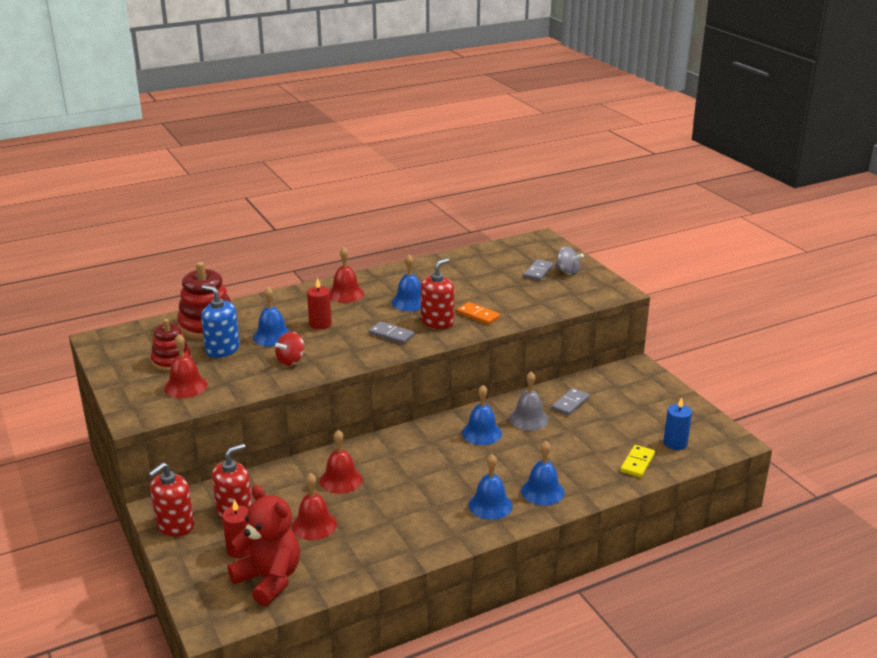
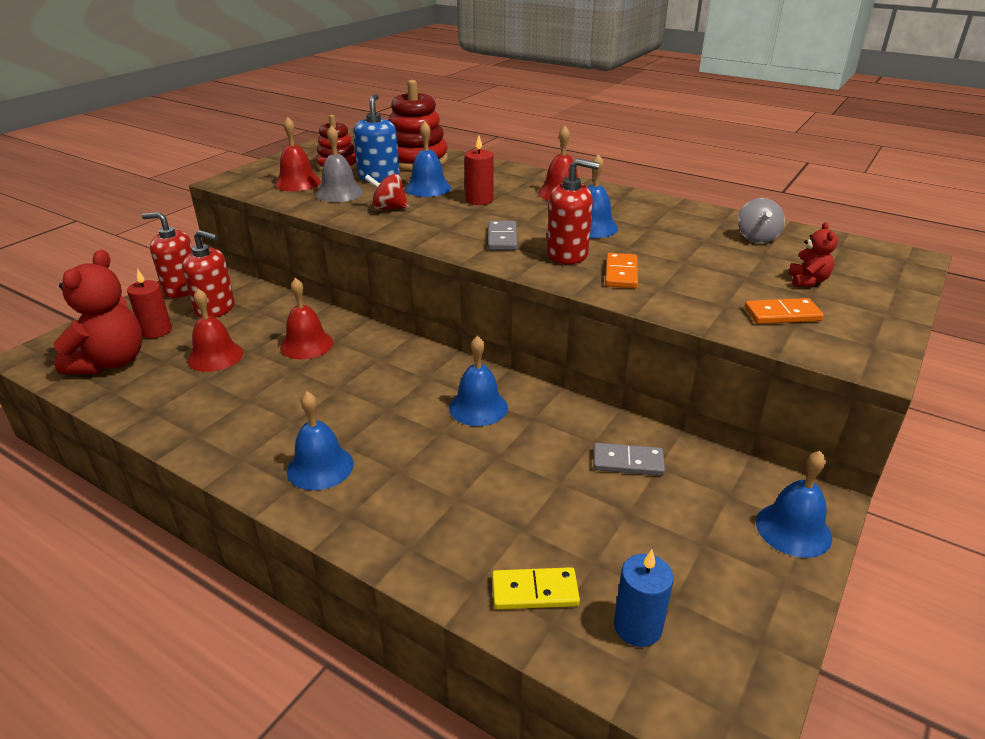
camera: 60 degrees right, 5 degrees up
(528, 419) = (548, 435): grey bell -> grey bell (339, 193)
(538, 272) = (807, 281): grey domino -> red teddy bear
(542, 491) = (382, 505): blue bell -> blue bell (793, 529)
(562, 292) = (782, 314): none -> orange domino
(567, 272) = (850, 302): grey spinning top -> grey spinning top (757, 238)

